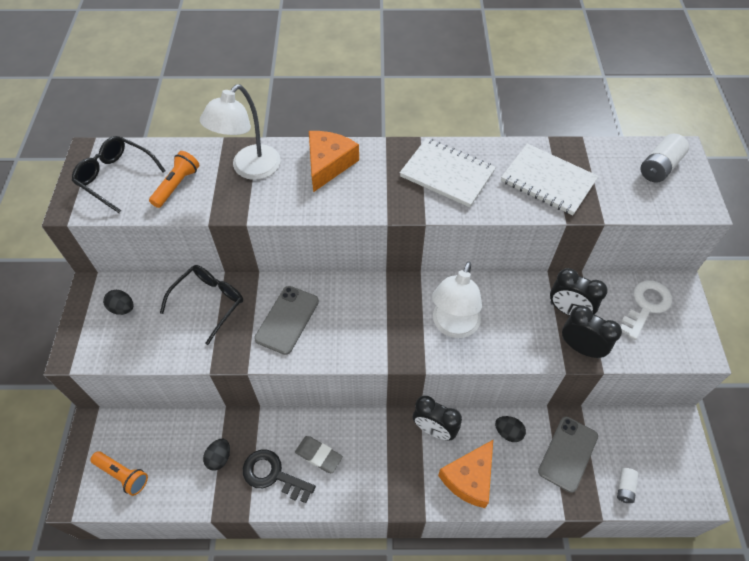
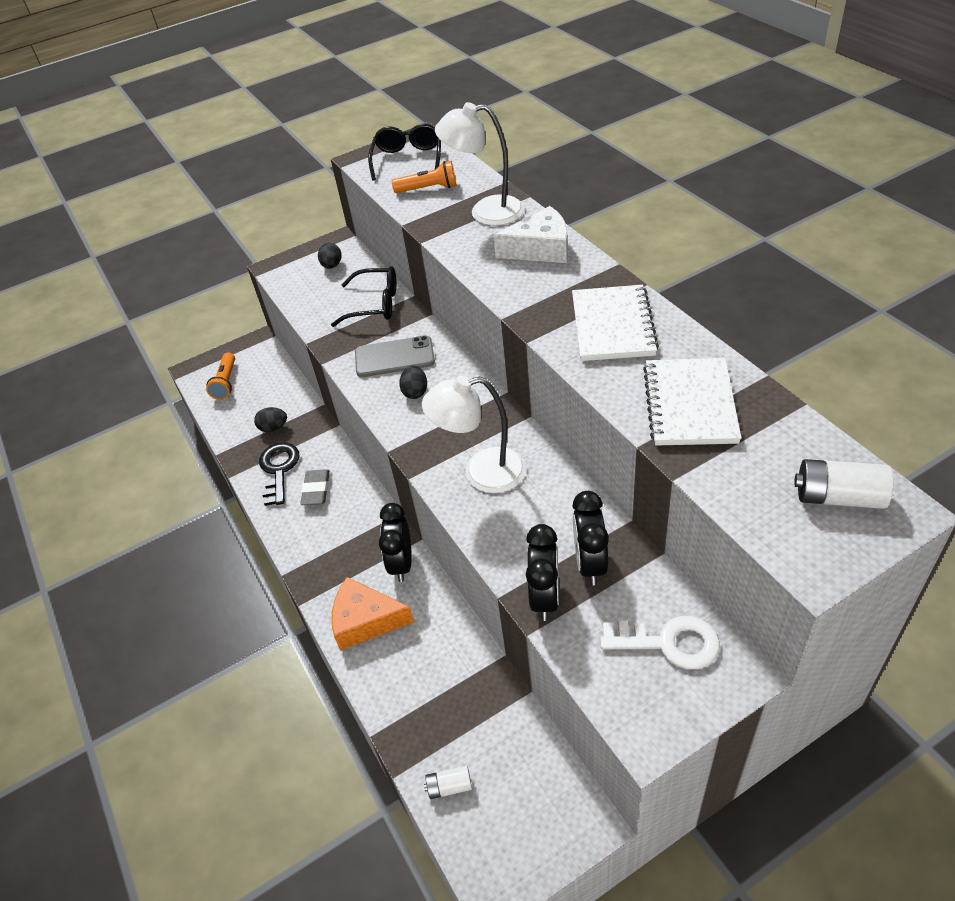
camera: 65 degrees right, 10 degrees down
(328, 164) = (540, 248): orange cheese -> white cheese
(508, 432) = (442, 631): black egg -> black egg (415, 392)
(568, 453) = (455, 704): grey phone -> none

